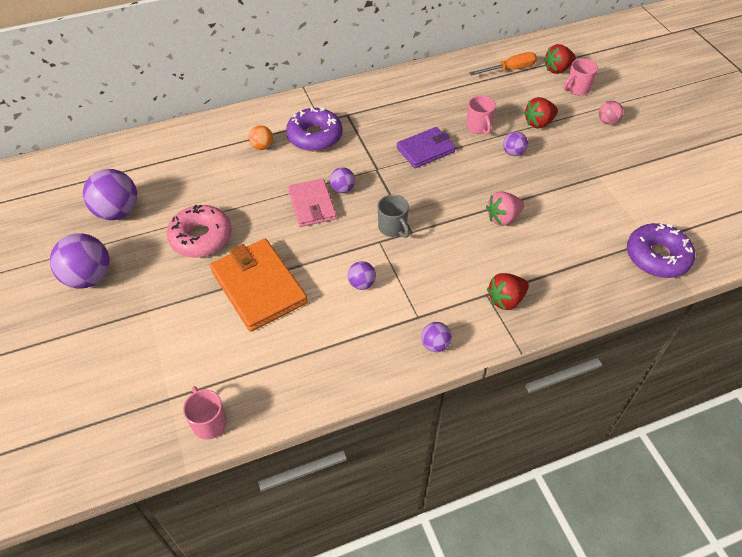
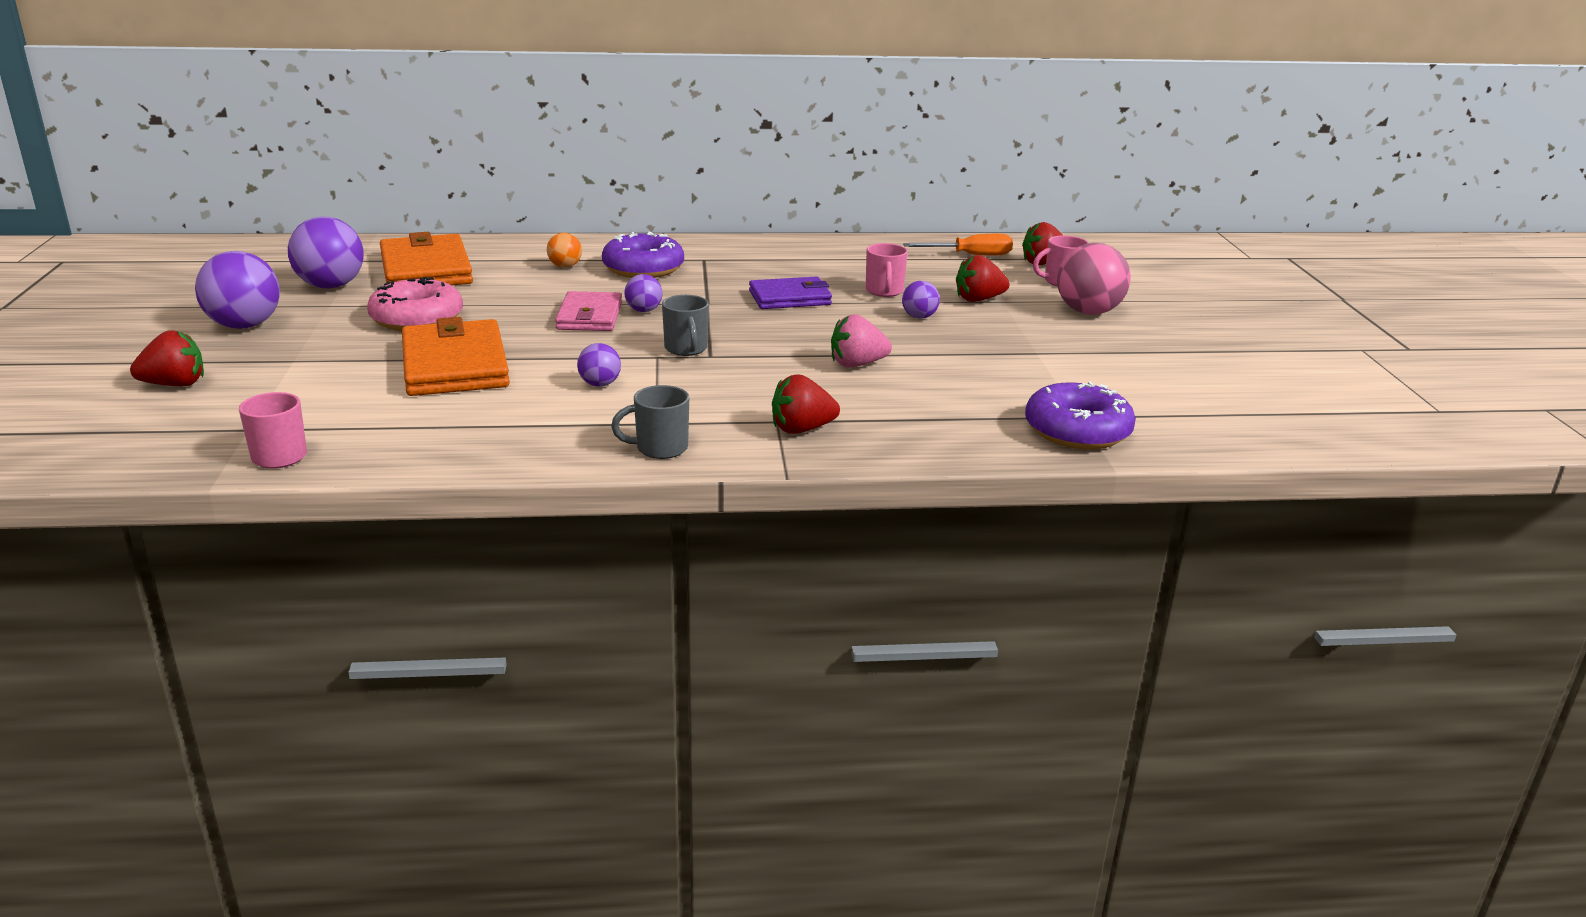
camera: 15 degrees right, 25 degrees down
(87, 362) = (175, 384): none -> red strawberry
(170, 173) = (426, 269): none -> orange wallet
(435, 345) = (660, 448): purple ball -> grey mug
(607, 121) = (1088, 312): pink ball -> pink ball, size x1.92

